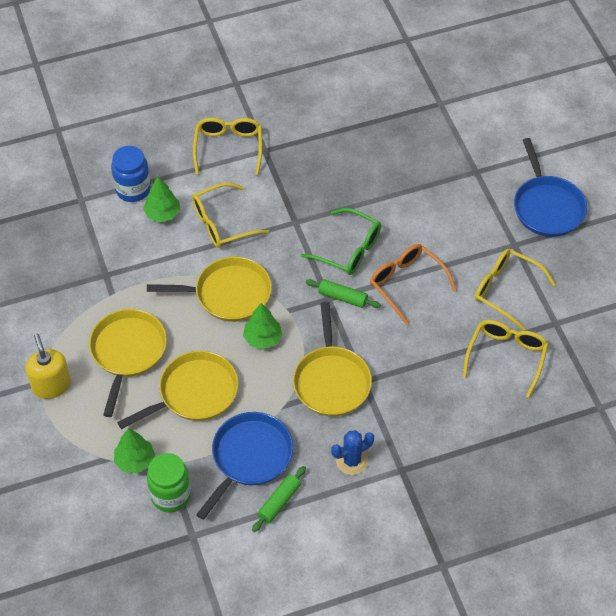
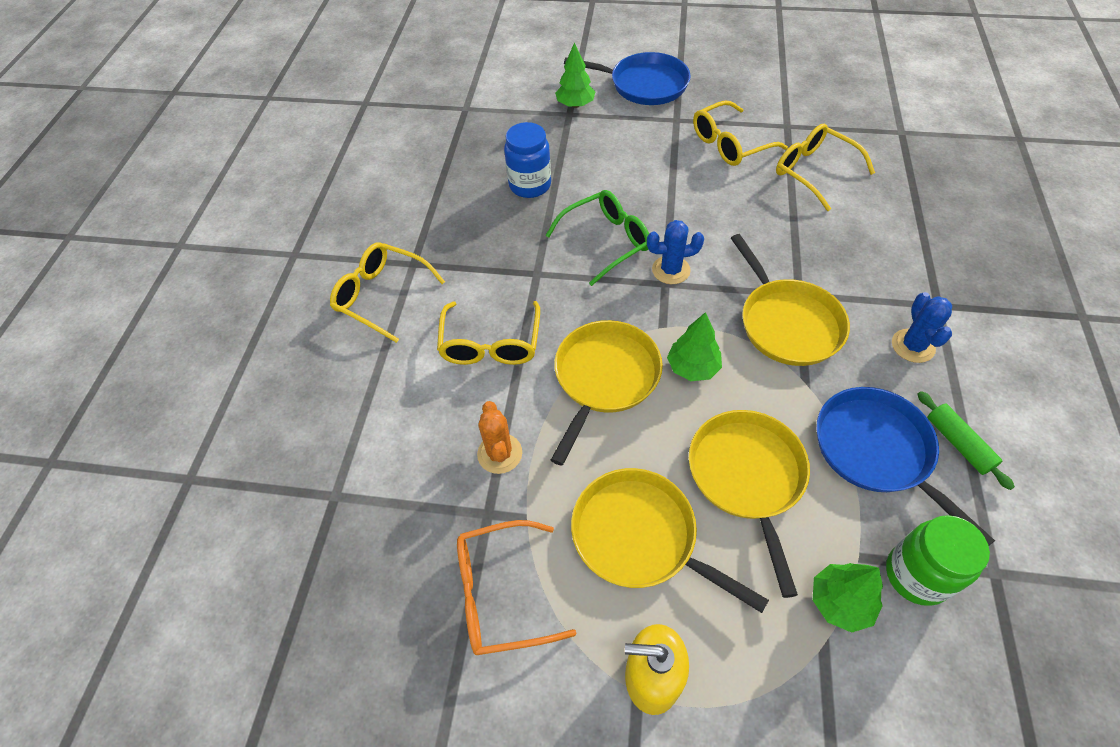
camera: 60 degrees left, 0 degrees up
(133, 189) = (367, 422): blue jar -> blue jar (530, 185)
(146, 263) = (500, 453): none -> orange cactus
(162, 214) = (431, 403): green tree -> green tree (575, 105)
(331, 381) = (787, 323): yellow pan -> yellow pan turned 45 degrees clockwise
(342, 297) = (671, 270): green rolling pin -> blue cactus
(406, 283) = (680, 211): orange glasses -> orange glasses (500, 593)

